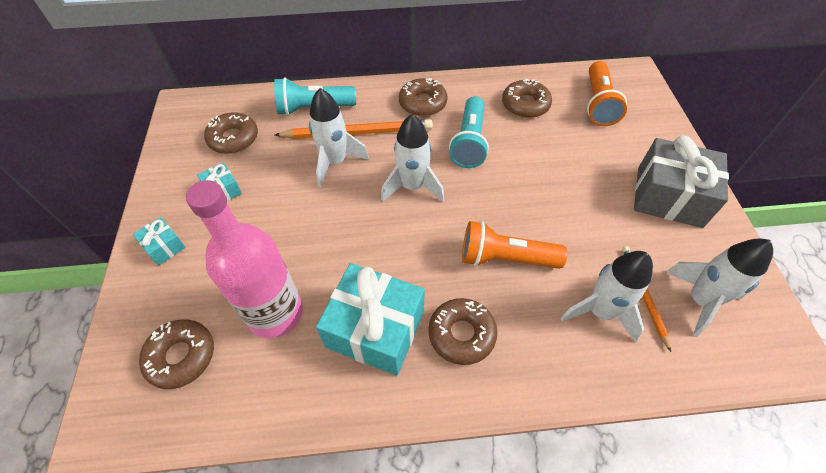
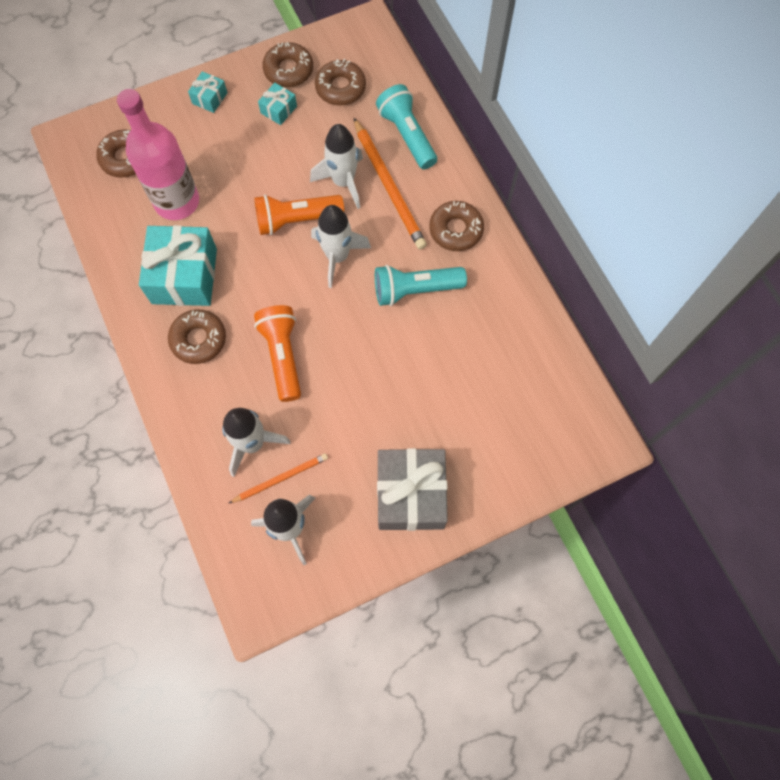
camera: 70 degrees right, 15 degrees up
(525, 104) = (496, 331): brown donut -> brown donut (288, 70)
(598, 103) = (530, 407): orange flashlight -> orange flashlight (296, 220)

